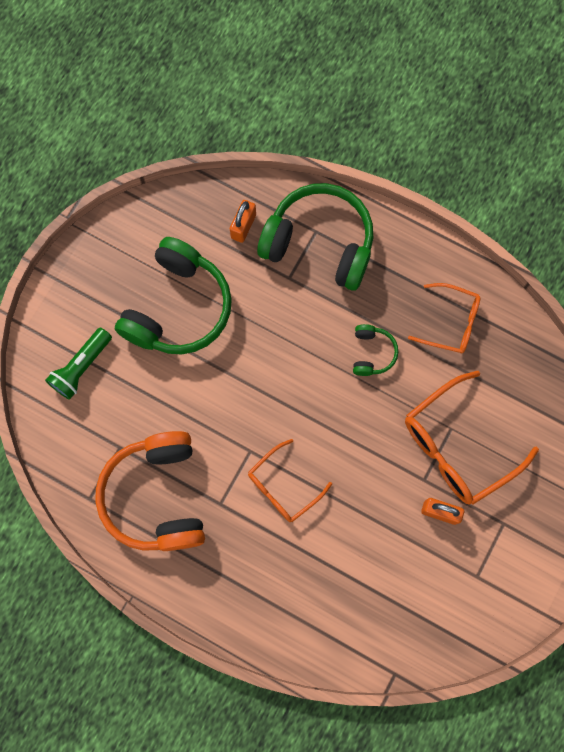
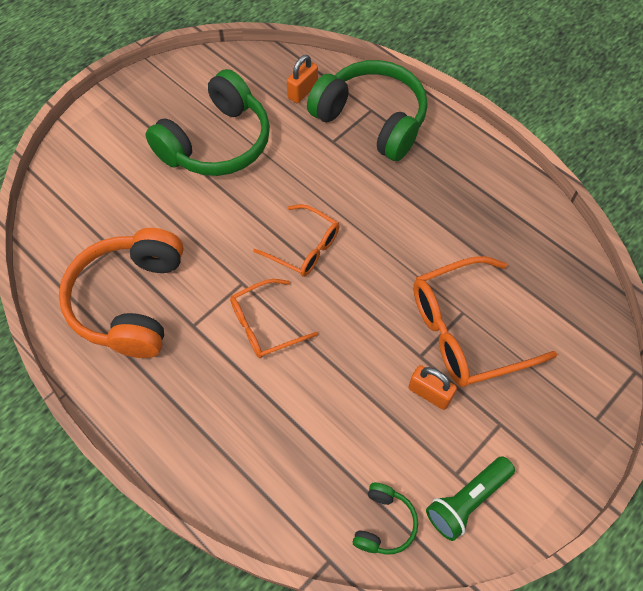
camera: 15 degrees right, 15 degrees down
(81, 367) = (104, 171): green flashlight -> green flashlight (467, 501)
(372, 353) = (397, 223): green headphones -> green headphones (384, 523)
(452, 323) = (487, 215): orange glasses -> orange glasses (305, 248)

